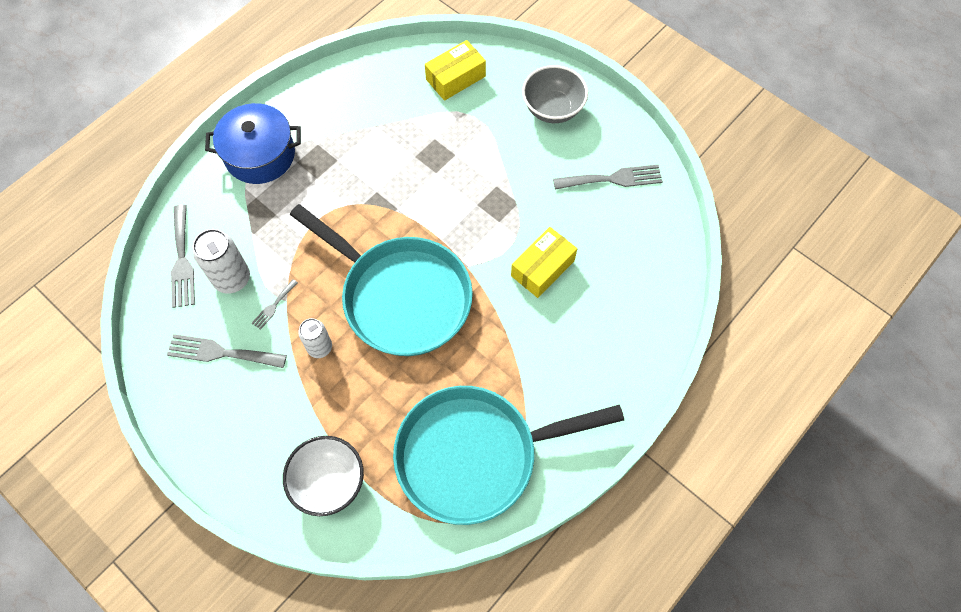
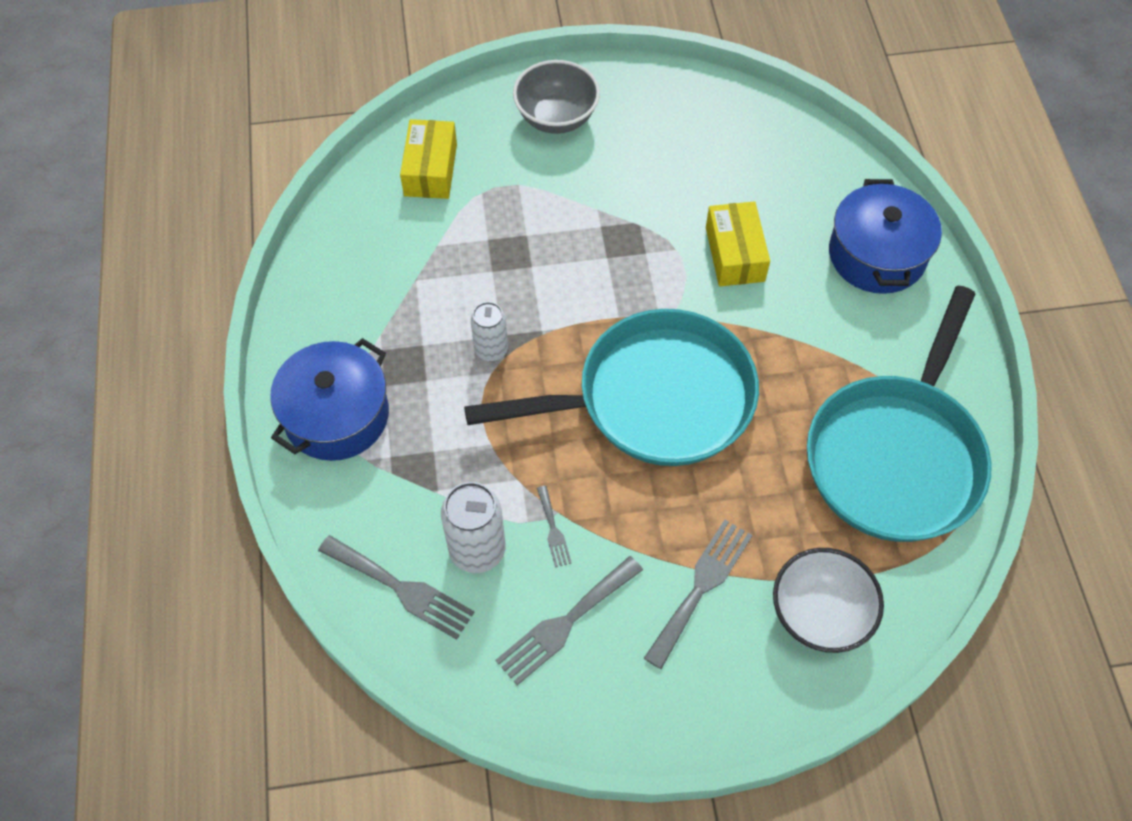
camera: 50 degrees left, 5 degrees down
(320, 347) = (647, 517): white can -> white can (491, 350)
(613, 179) = (687, 128): grey fork -> grey fork (701, 587)
(618, 347) = (877, 255): none -> blue pot

